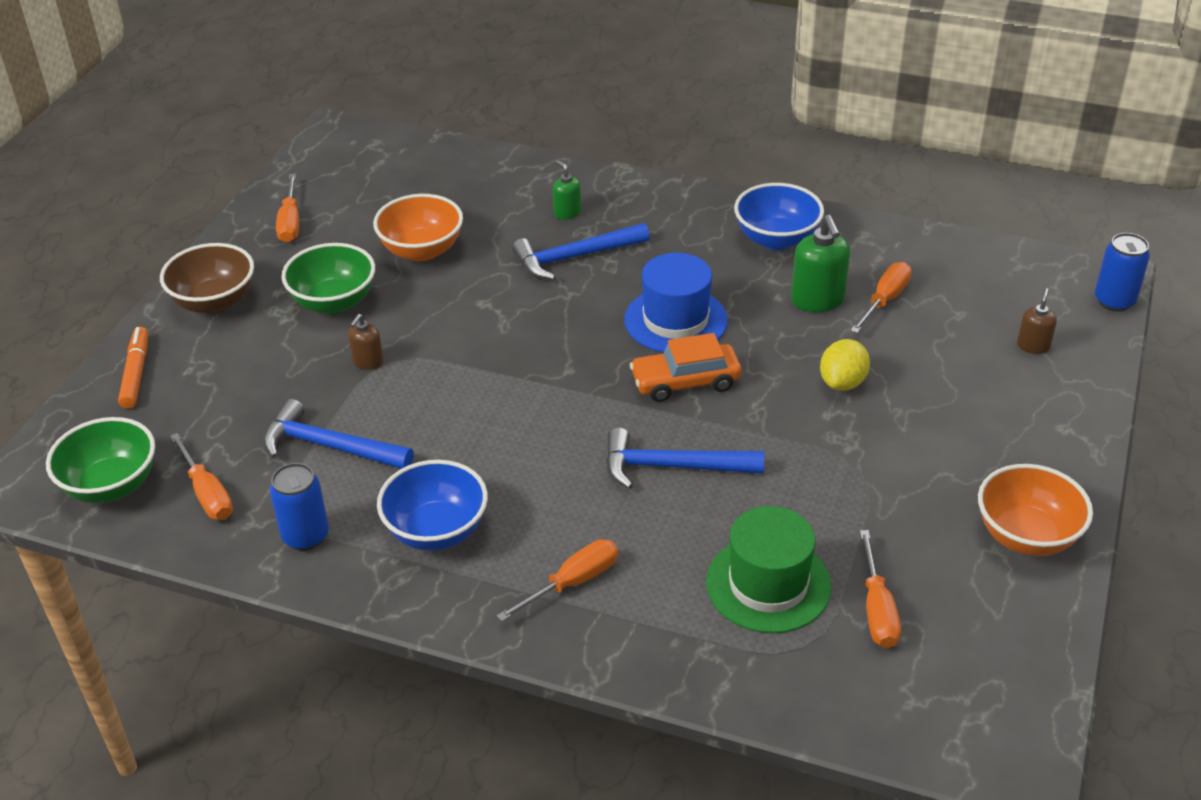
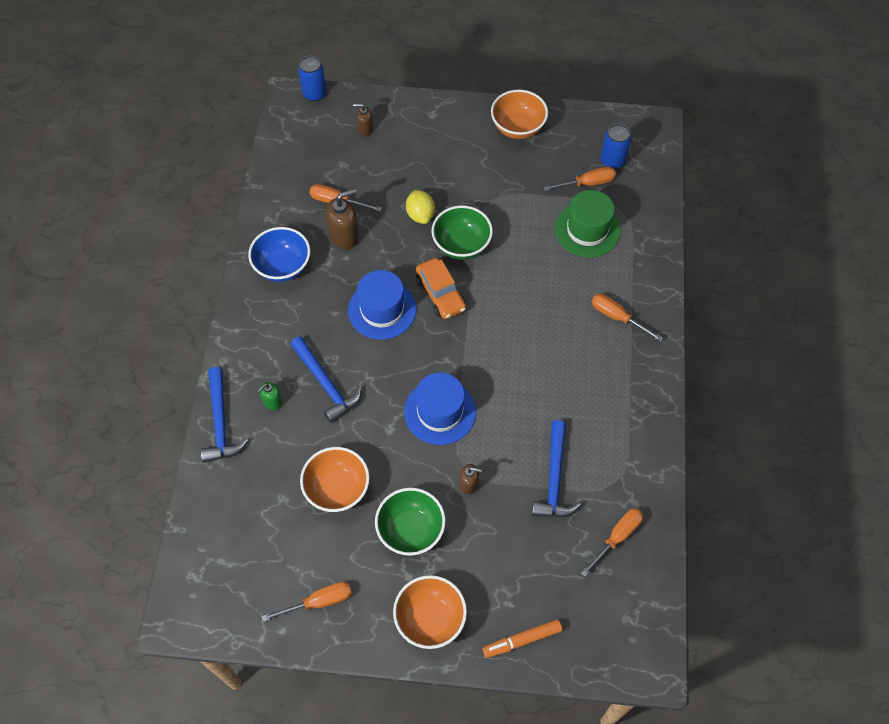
camera: 105 degrees left, 20 degrees up
(111, 485) = (630, 602): green bowl -> green bowl (461, 245)
(214, 302) = (430, 619): brown bowl -> orange bowl
(305, 536) = (631, 464): blue can -> blue can (612, 161)
(436, 531) = (603, 395): blue bowl -> none
(488, 351) = (440, 412): none -> blue hat
(671, 466) = (515, 288): blue hammer -> blue hammer (220, 423)
(817, 300) = (344, 236): green soap dispenser -> brown soap dispenser
(842, 382) = (420, 215): yellow lemon -> yellow lemon turned 60 degrees clockwise

